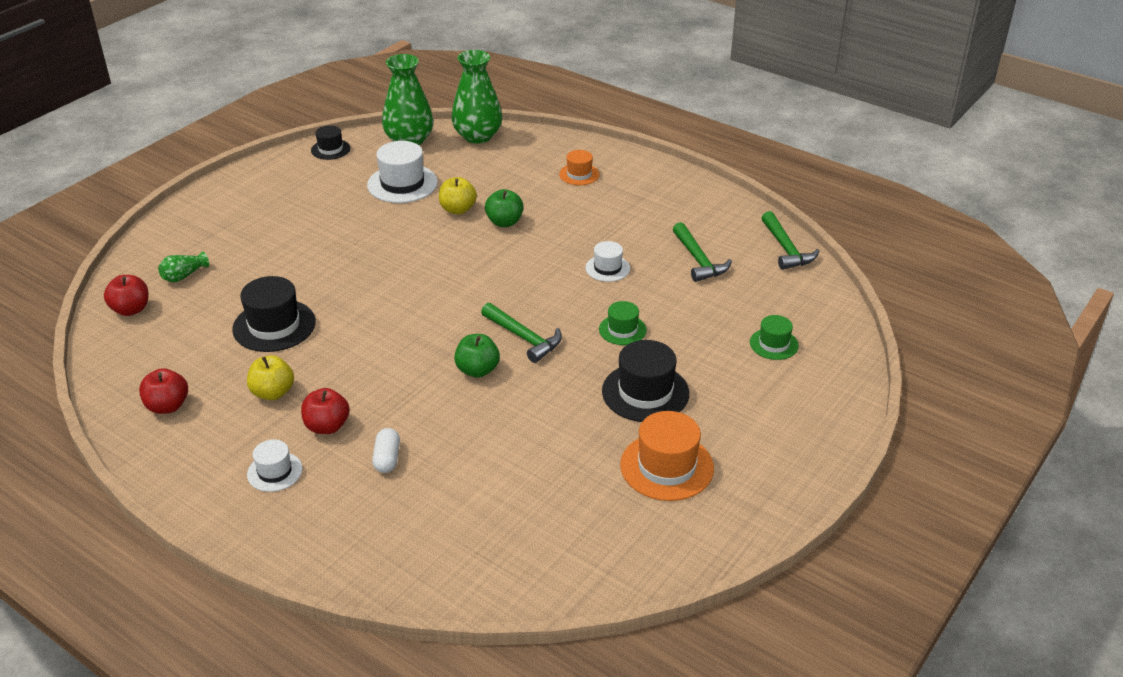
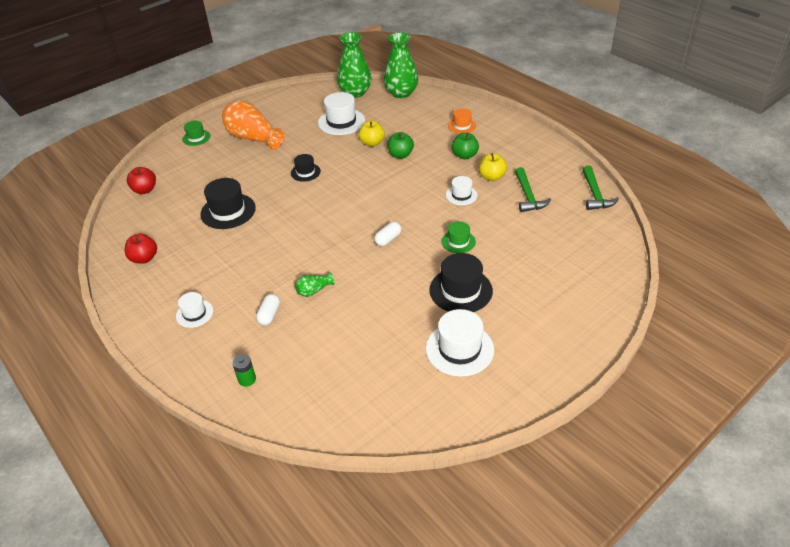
camera: 15 degrees right, 5 degrees up
(183, 276) = (184, 171): green vase -> green vase (314, 290)
(273, 393) = (212, 257): yellow apple -> yellow apple (491, 177)
(275, 219) = (253, 138): none -> orange vase
(327, 426) = (238, 286): red apple -> none
(330, 149) = (303, 94): black hat -> black hat (305, 172)
(384, 547) = (247, 379): none -> green battery
(477, 370) = (349, 259): green apple -> green apple (464, 155)
(524, 338) = (388, 239): green hammer -> white capsule
(667, 466) = (459, 349): orange hat -> white hat
(774, 344) = (565, 265): green hat -> green hat (196, 138)

